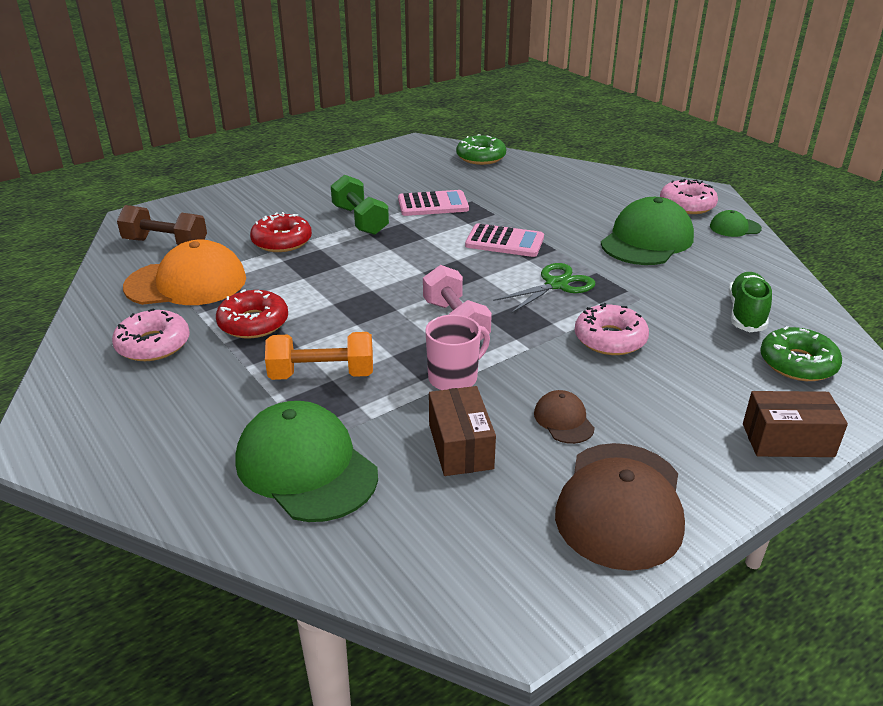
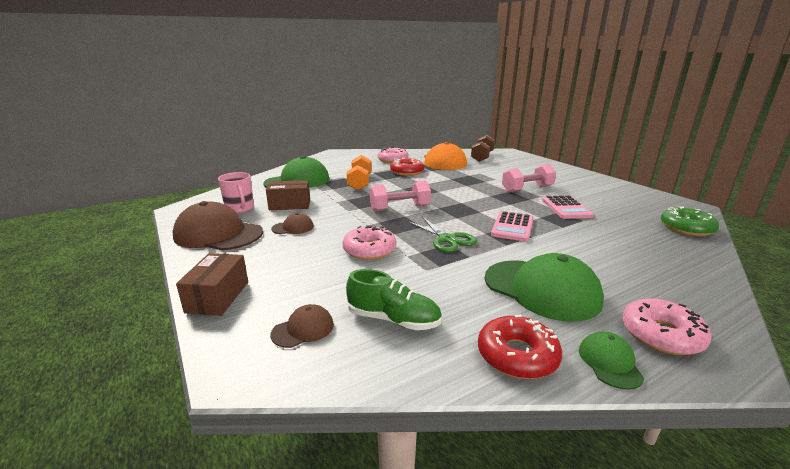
camera: 95 degrees right, 10 degrees down
(282, 241) = (492, 174): red donut -> red donut (517, 355)
(360, 220) = (527, 189): green dumbbell -> pink dumbbell
(454, 378) = (345, 206): pink mug -> pink mug (240, 208)
(797, 363) = (303, 329): green donut -> brown cap

